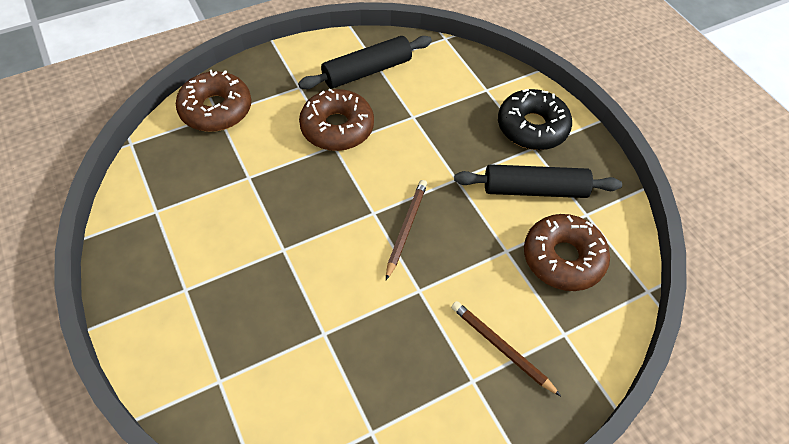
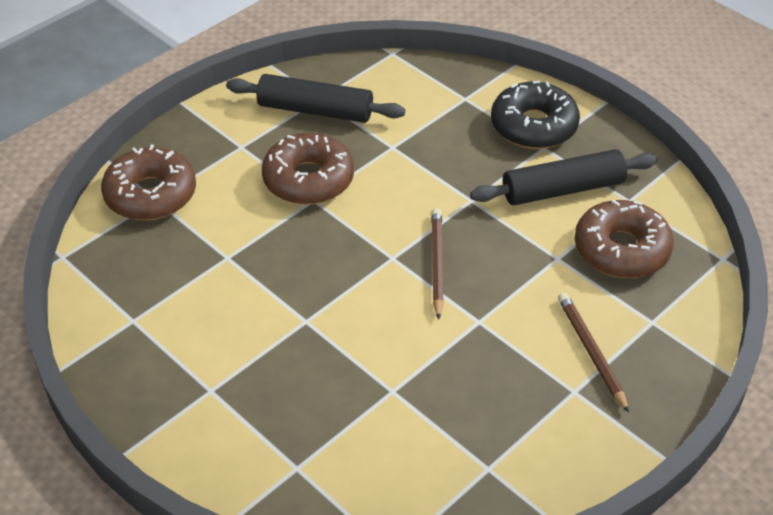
camera: 15 degrees left, 10 degrees down
(367, 71) = (315, 110): black rolling pin -> black rolling pin turned 60 degrees clockwise
(501, 348) = (591, 352): brown pencil -> brown pencil turned 45 degrees clockwise

